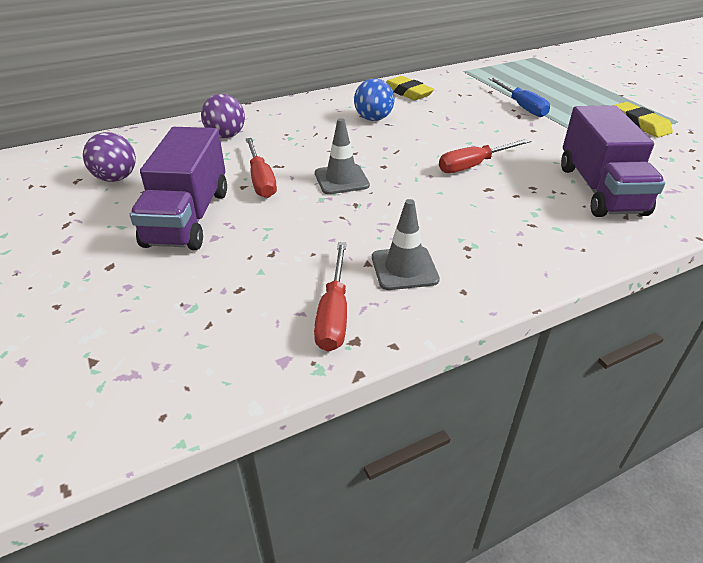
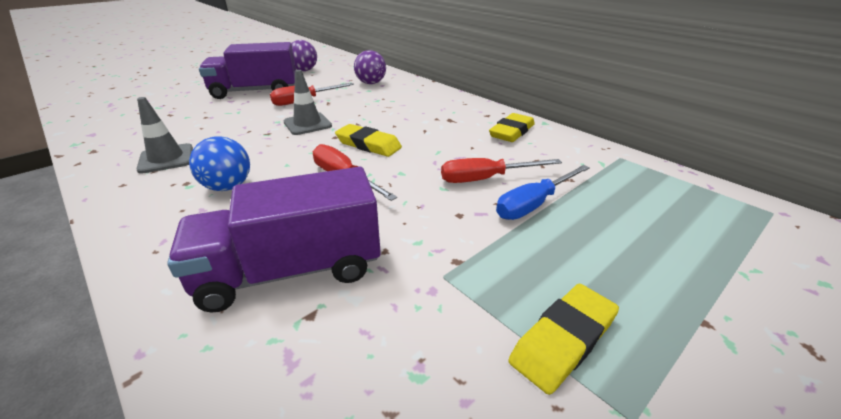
camera: 75 degrees right, 5 degrees down
(334, 313) = (126, 141): red screwdriver -> red screwdriver (485, 179)
(373, 119) = (431, 123): blue ball -> blue ball (228, 186)
(410, 151) = (368, 144): none -> yellow eraser

